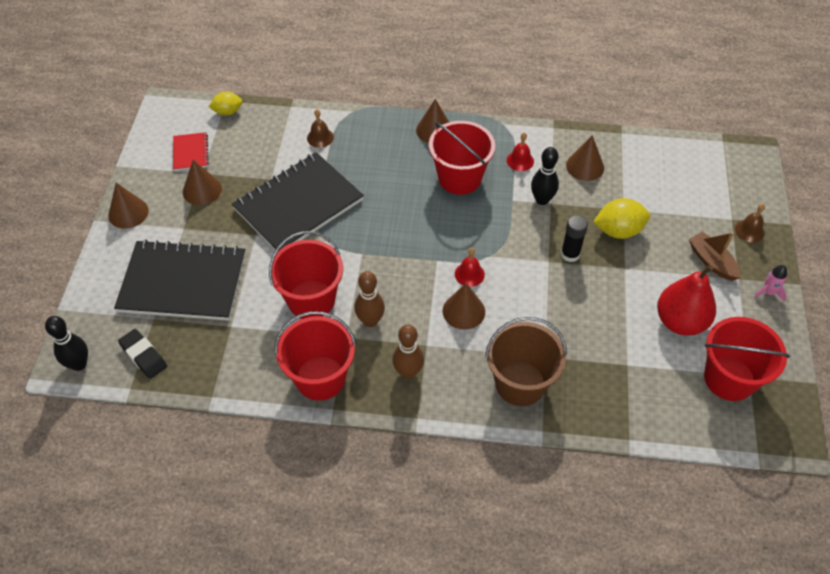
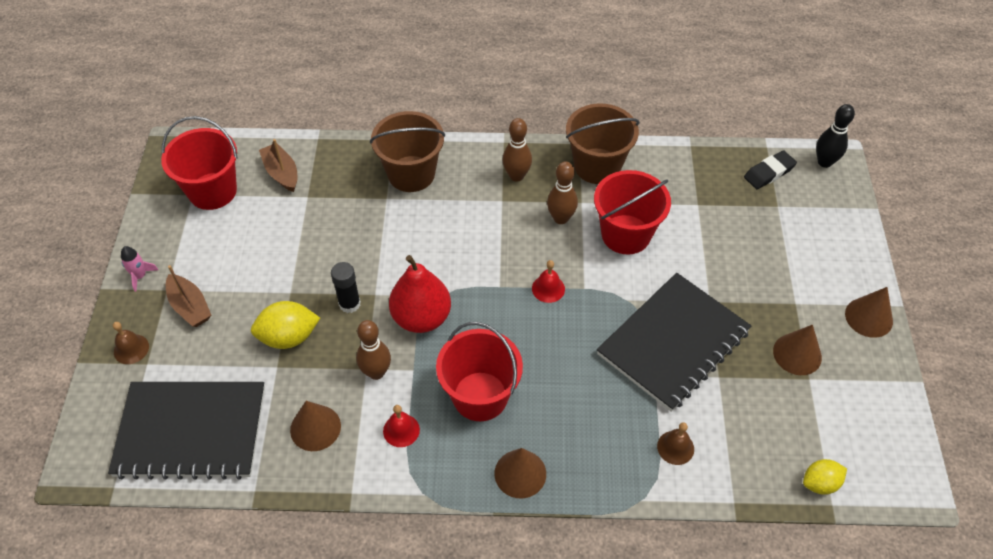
camera: 175 degrees right, 0 degrees up
(143, 356) = (769, 173): black eraser -> black eraser turned 75 degrees counterclockwise
(183, 283) = (765, 242): black notebook -> black notebook (191, 431)
(190, 152) = (838, 408): red notebook -> none
(320, 378) = (597, 166): red bucket -> brown bucket
(463, 311) = (467, 234): brown cone -> none
(469, 274) = (462, 273): red bell -> red bell (548, 288)
(542, 200) = (376, 372): black bowling pin -> brown bowling pin
(660, 395) = (281, 173): none -> brown boat
(680, 321) = (244, 239): red pear -> red pear (421, 317)

